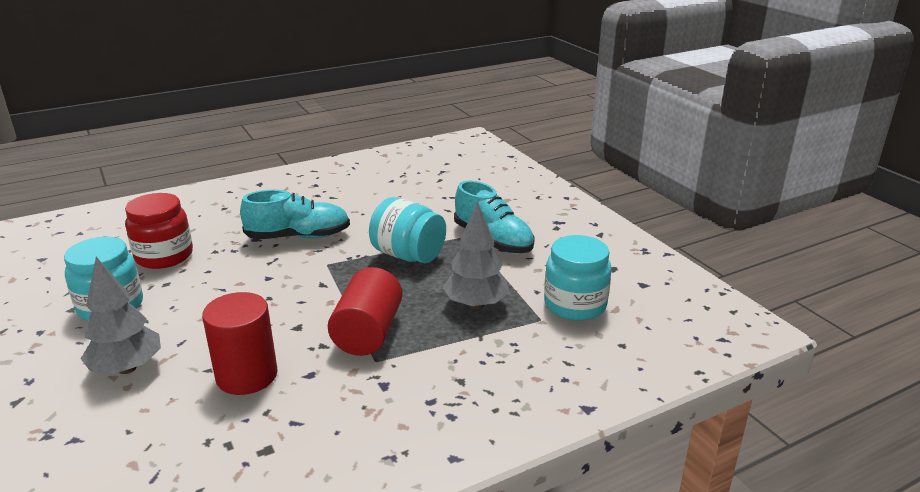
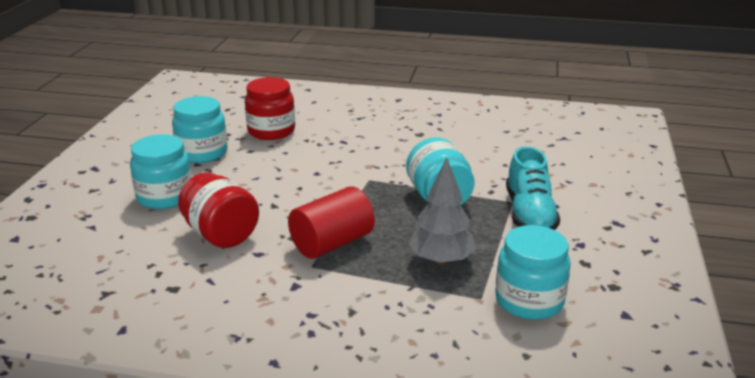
camera: 40 degrees right, 0 degrees up
(127, 368) = (165, 197): grey tree -> turquoise jar
(247, 375) = (221, 235): red cylinder -> red jar
(298, 236) = (375, 151): turquoise shoe -> none

